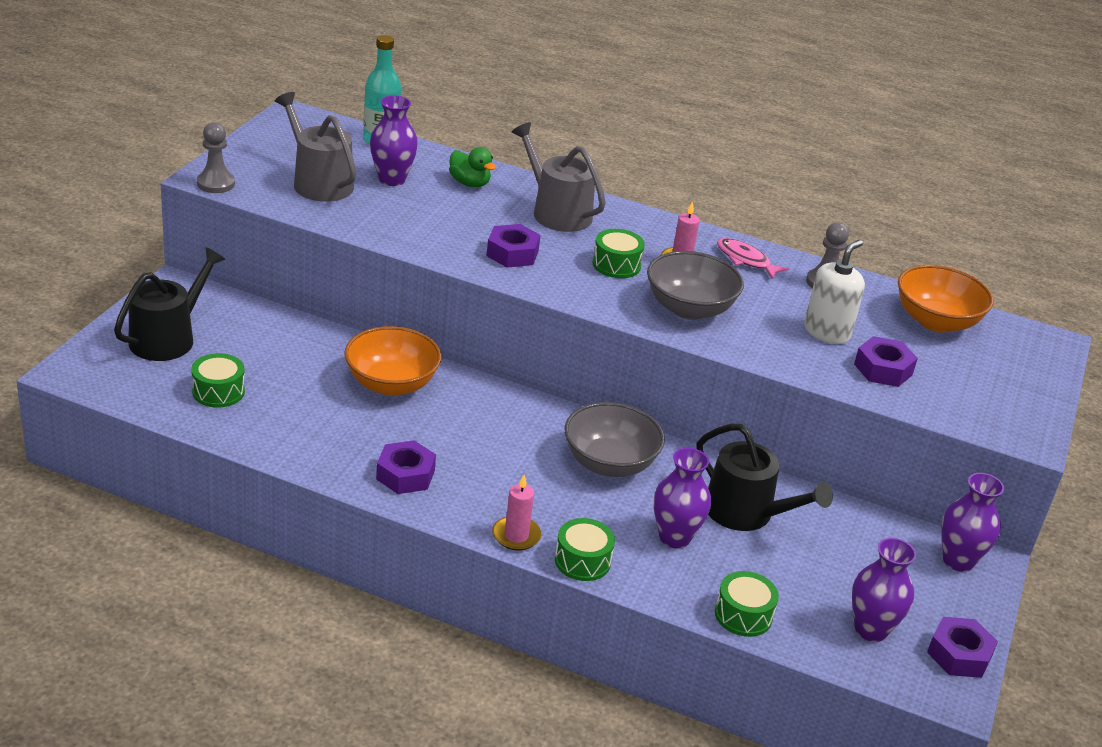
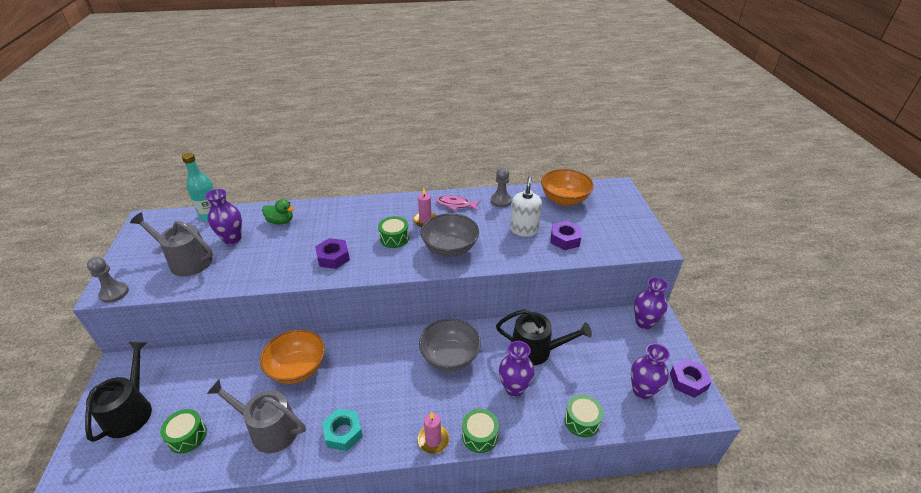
camera: 25 degrees left, 5 degrees up
(405, 475) = (343, 433): purple nut -> turquoise nut
(557, 212) = (341, 219): grey watering can -> grey watering can (269, 429)

